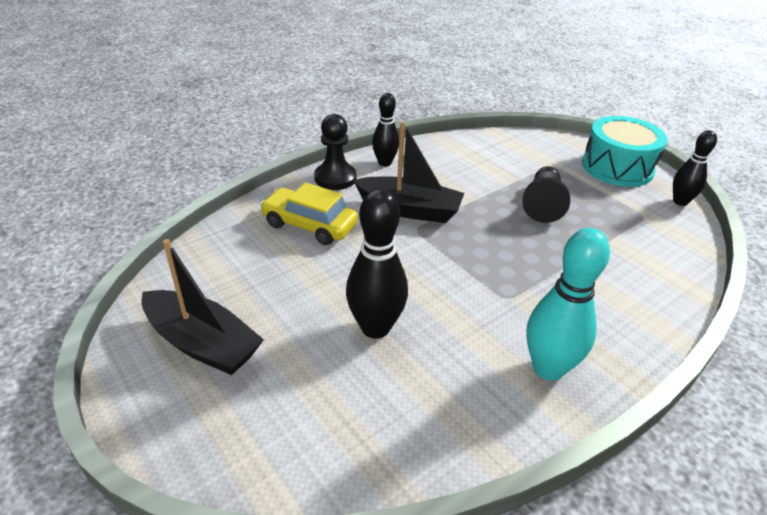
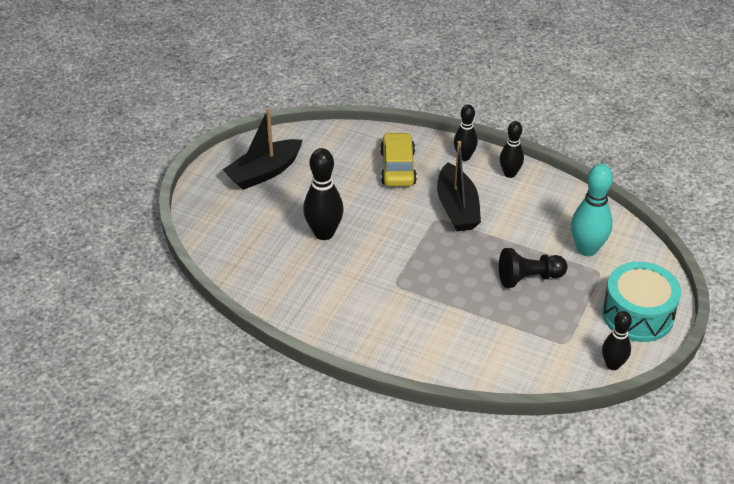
camera: 65 degrees right, 5 degrees up
(202, 343) = (264, 172): black boat -> black boat turned 45 degrees clockwise
(335, 178) = (464, 157): black pawn -> black bowling pin
(548, 368) = (343, 317): turquoise bowling pin -> turquoise bowling pin (587, 249)

